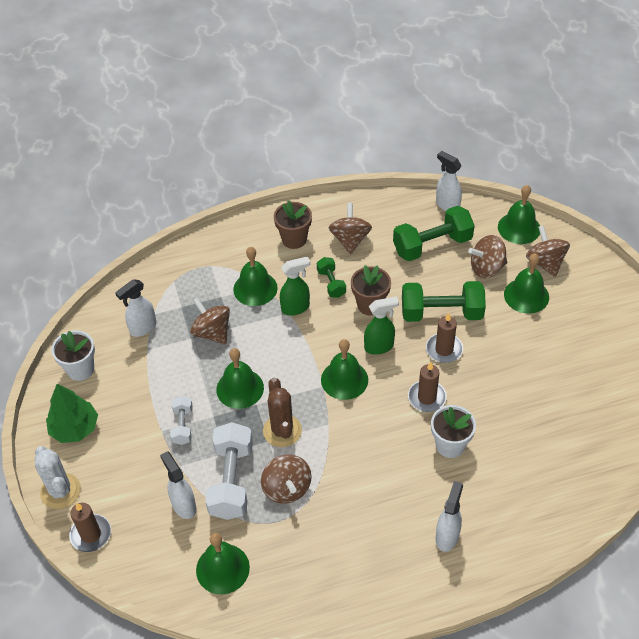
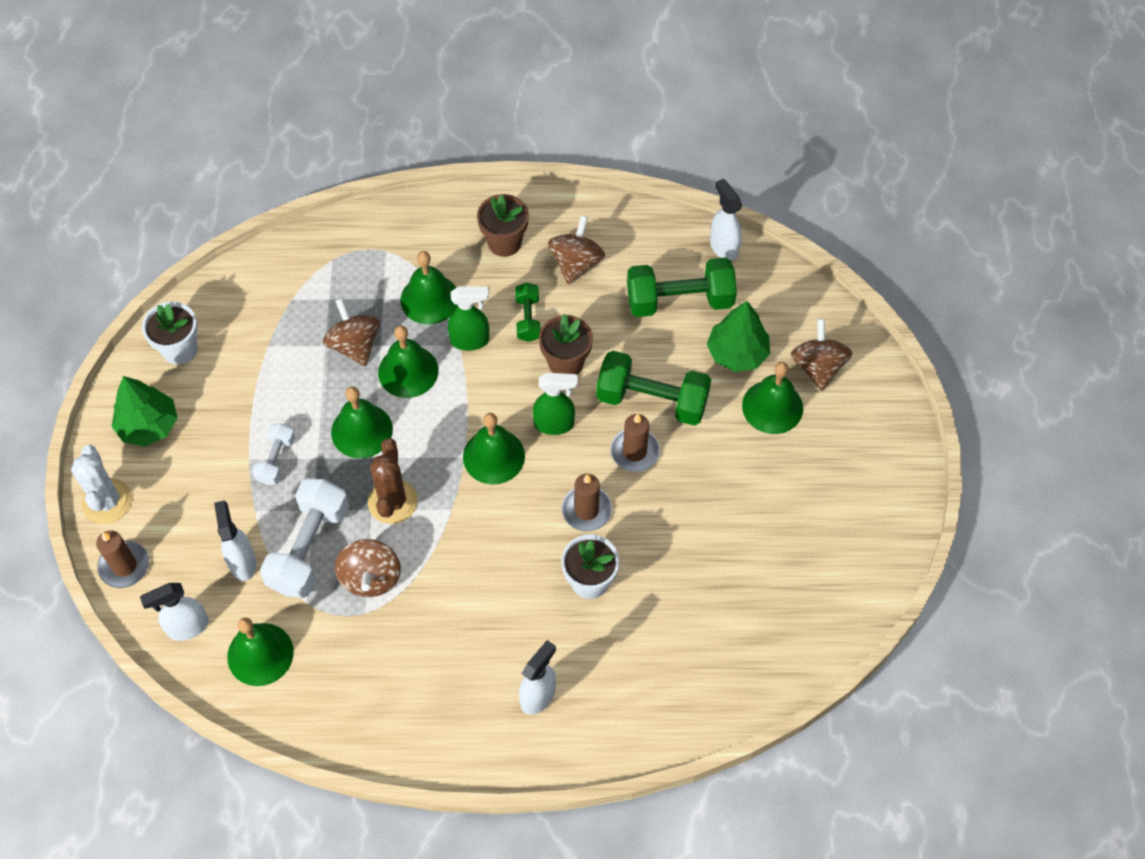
camera: 15 degrees right, 10 degrees up
(142, 328) = (272, 315): white spray bottle -> white spray bottle (187, 627)
(486, 268) = (737, 353): brown spinning top -> green tree
(519, 228) = (805, 307): green bell -> green bell (408, 371)

